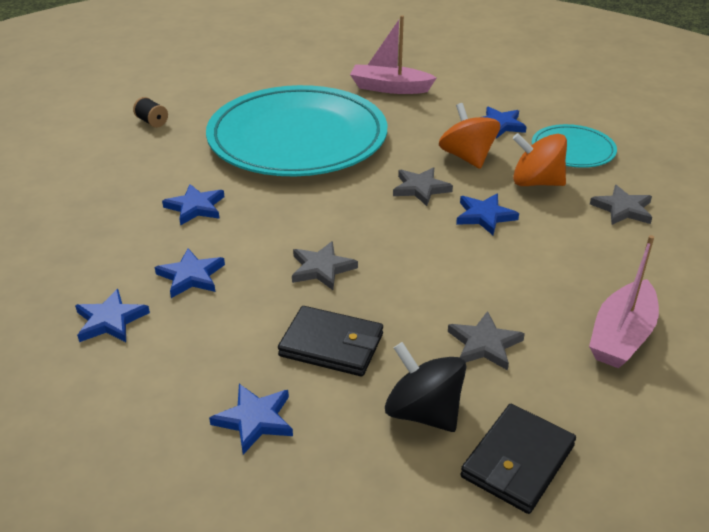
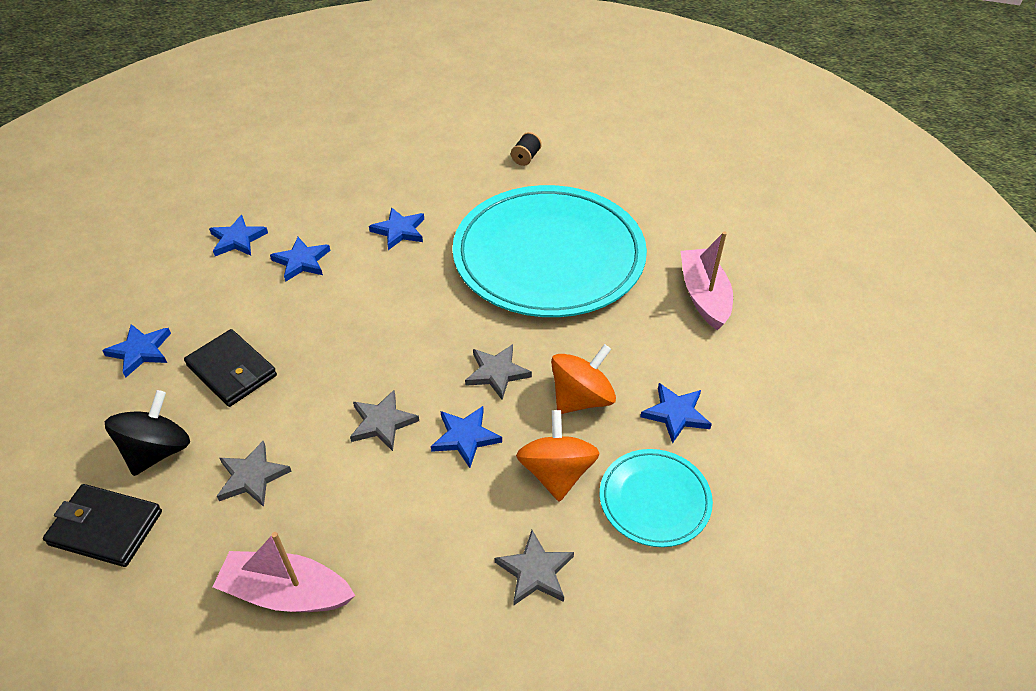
camera: 70 degrees right, 10 degrees up
(321, 268) = (334, 336): grey star -> grey star (382, 422)
(331, 345) = (232, 371): black wallet -> black wallet turned 45 degrees counterclockwise

